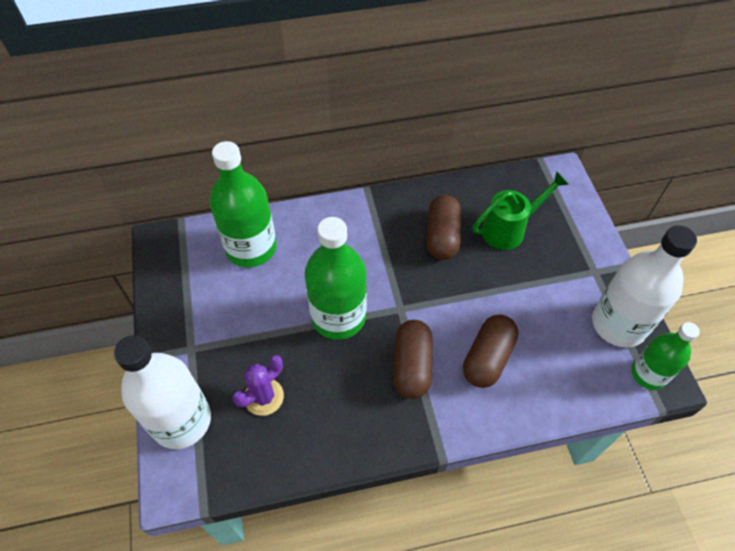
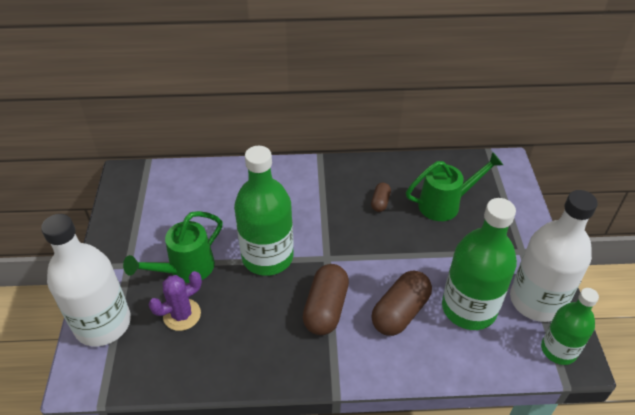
camera: 10 degrees right, 10 degrees down
(251, 248) = (203, 190): green bottle -> green bottle (469, 308)
(255, 343) = (186, 269): none -> green watering can
(442, 236) = (380, 202): brown capsule -> brown capsule, size x0.52

